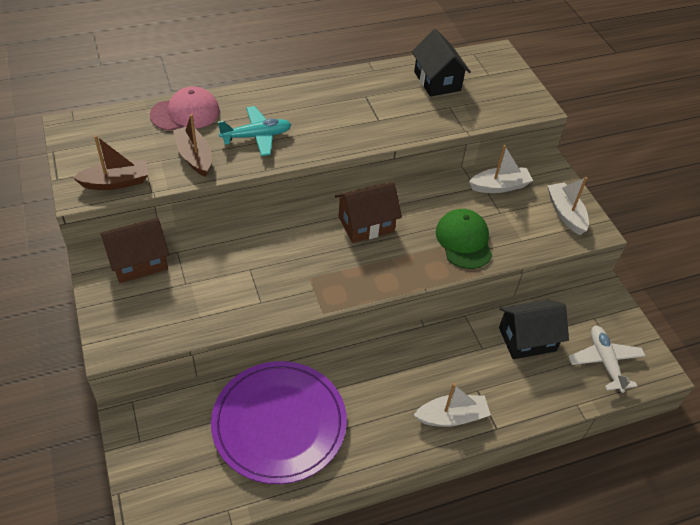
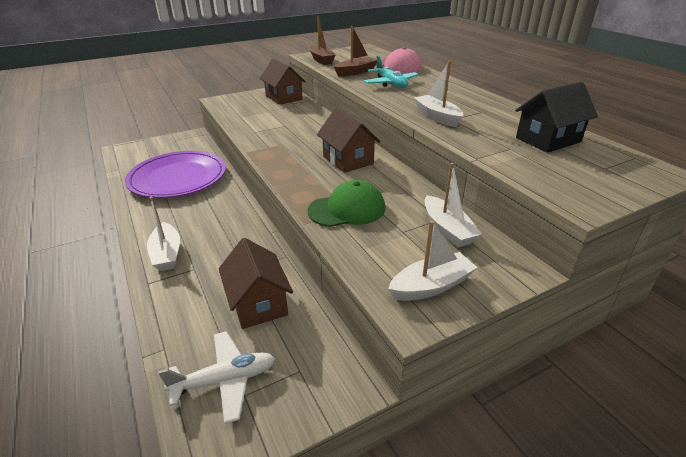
camera: 85 degrees right, 15 degrees down
(372, 128) = (437, 117): none -> white boat
(527, 339) = (258, 303): black house -> brown house

